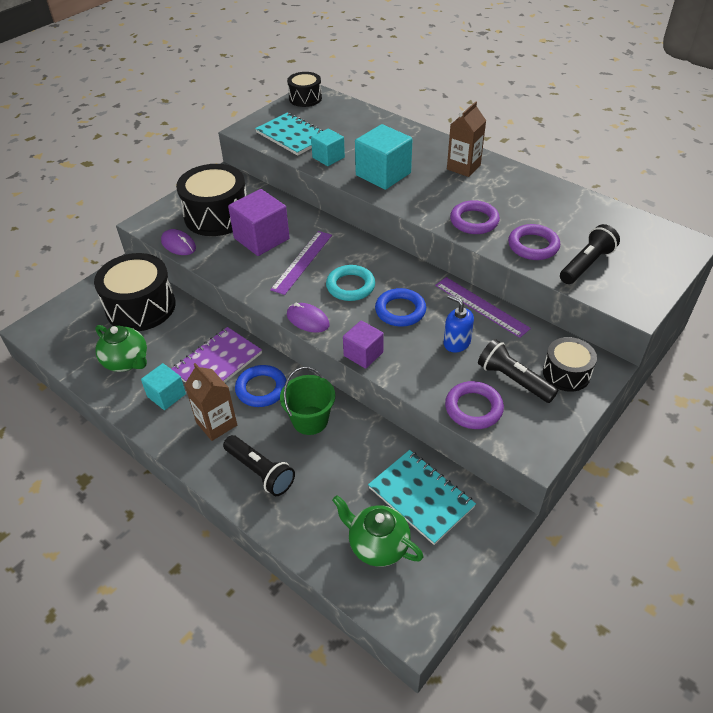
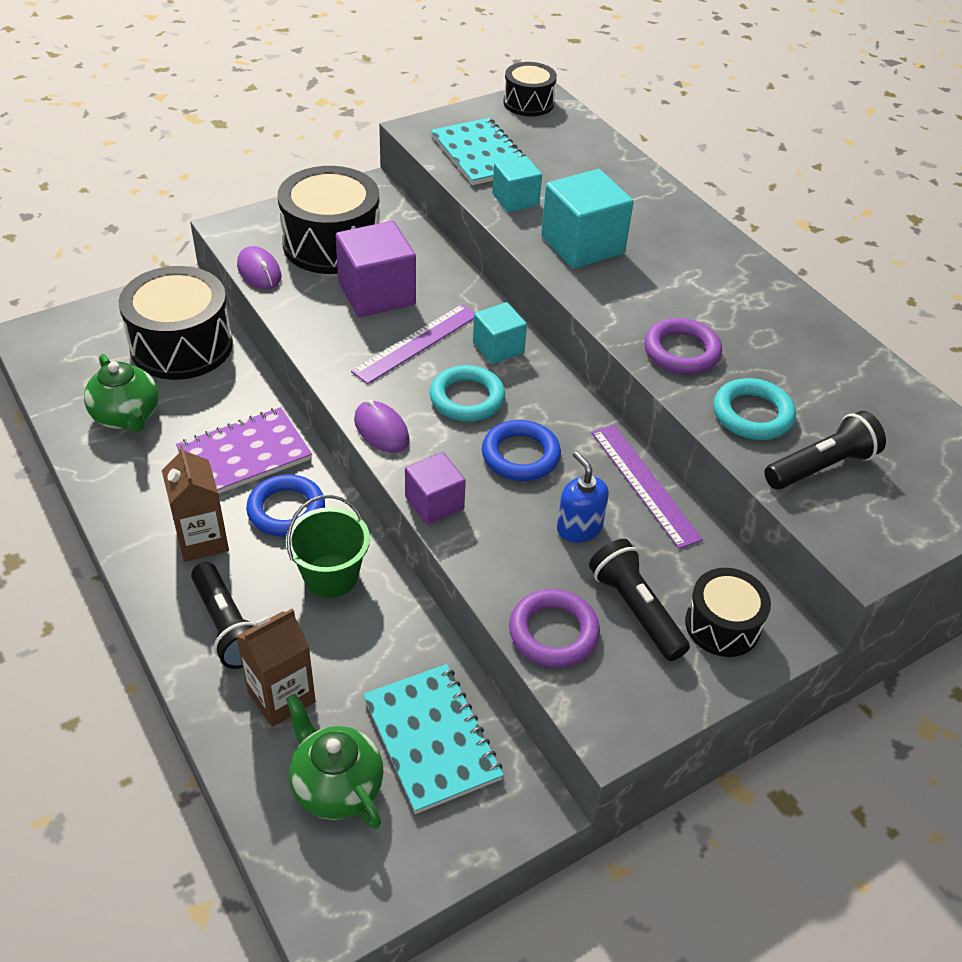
camera: 15 degrees right, 0 degrees up
(166, 395) = (156, 479): turquoise cube -> turquoise cube (498, 348)
(463, 167) = (710, 265): brown carton -> brown carton (281, 697)
(533, 246) = (752, 414): purple ring -> turquoise ring

